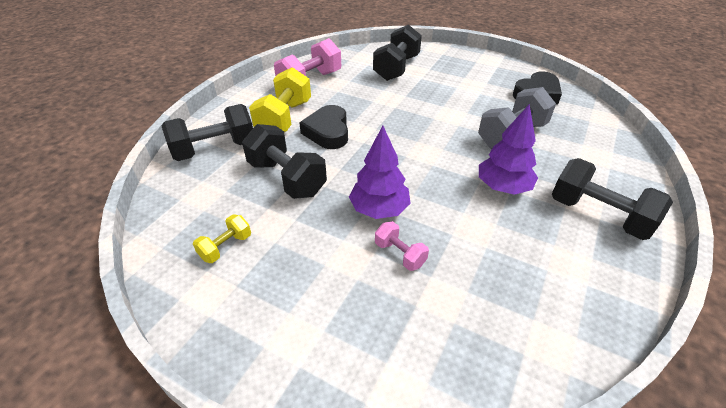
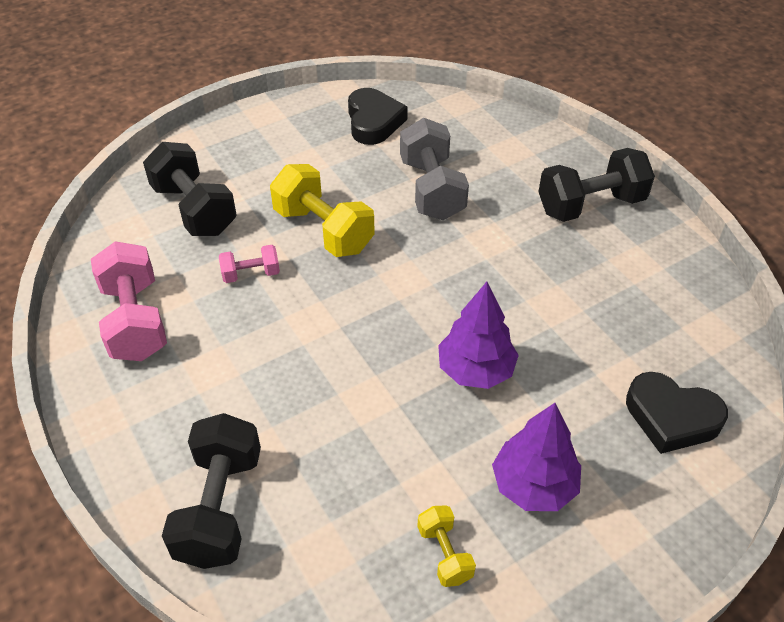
camera: 60 degrees left, 5 degrees up
(284, 118) = (210, 391): yellow dumbbell -> yellow dumbbell (323, 230)
(287, 178) = (355, 440): black dumbbell -> none
(328, 132) = (286, 354): black heart -> black heart (671, 417)
(400, 254) = (554, 385): pink dumbbell -> pink dumbbell (251, 274)
(503, 187) = (509, 247): purple tree -> purple tree (534, 485)

